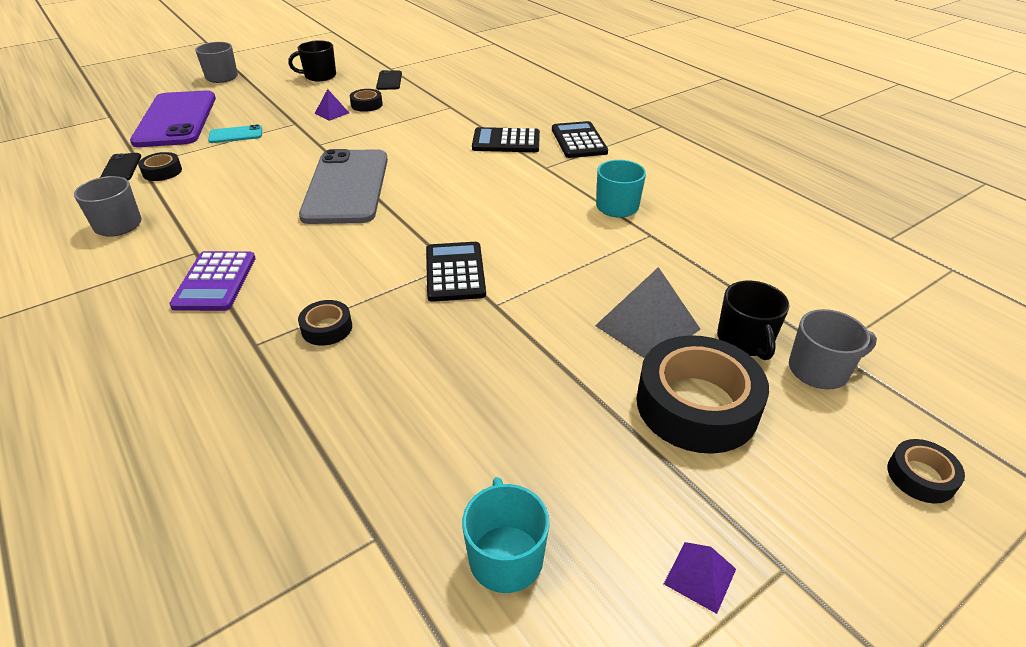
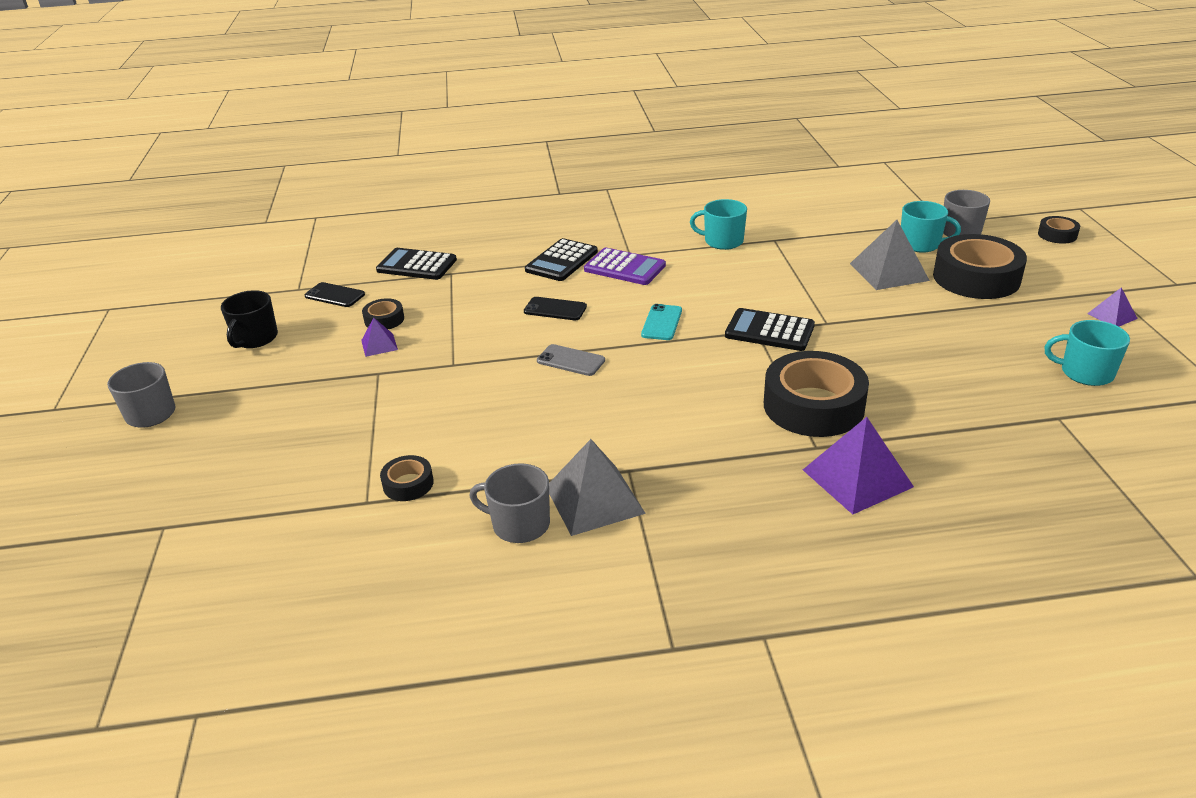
camera: 60 degrees left, 5 degrees down
(121, 168) = (362, 519): black phone -> black phone (555, 309)
(152, 247) = (594, 499): none -> grey pyramid
(176, 119) = (254, 464): purple phone -> none
(206, 382) = (857, 478): none -> purple pyramid
(215, 282) = (697, 461): purple calculator -> purple calculator (624, 268)
(236, 135) = (361, 419): turquoise phone -> turquoise phone (662, 322)
(327, 328) = (813, 406): black tape -> black tape, size x2.13
(347, 187) = (571, 360): grey phone -> grey phone, size x0.42
(578, 141) = (596, 229): black calculator -> black calculator (416, 265)
(745, 340) = (921, 244): black mug -> turquoise mug

